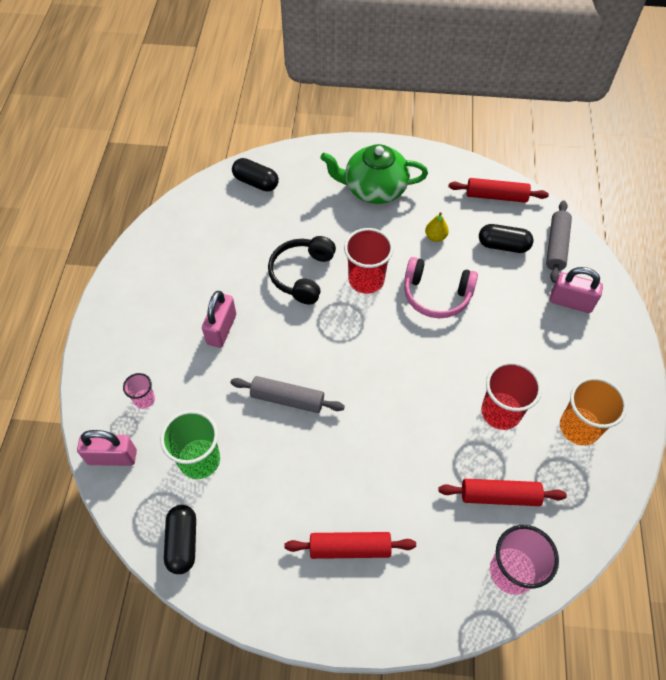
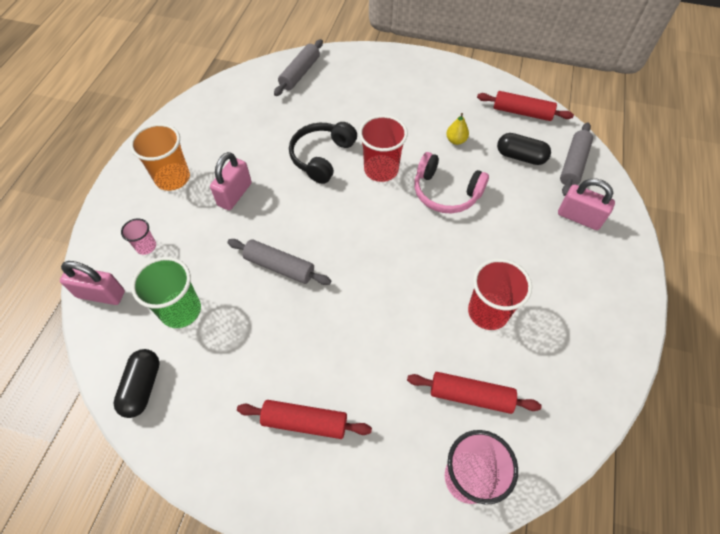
camera: 10 degrees right, 0 degrees up
(256, 182) = (300, 73): black capsule -> grey rolling pin
(374, 189) = (407, 92): green teapot -> none
(579, 427) = (567, 340): orange cup -> orange cup (172, 178)

